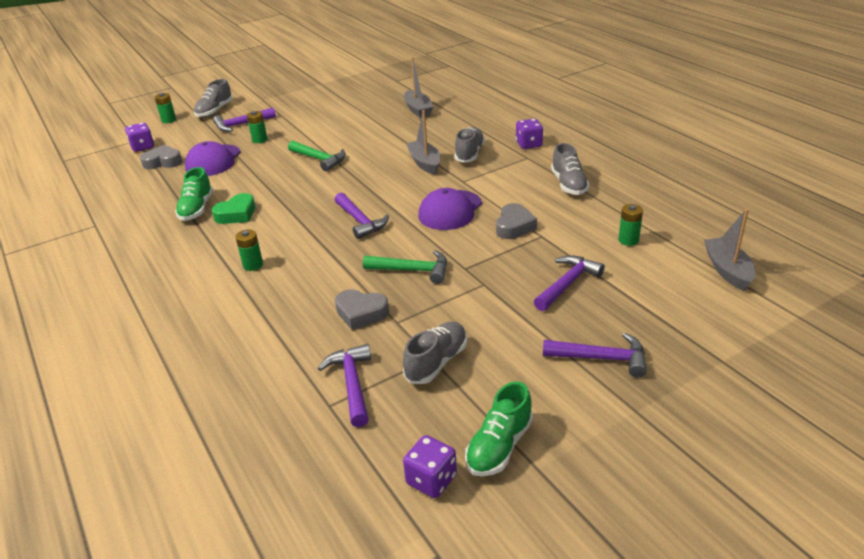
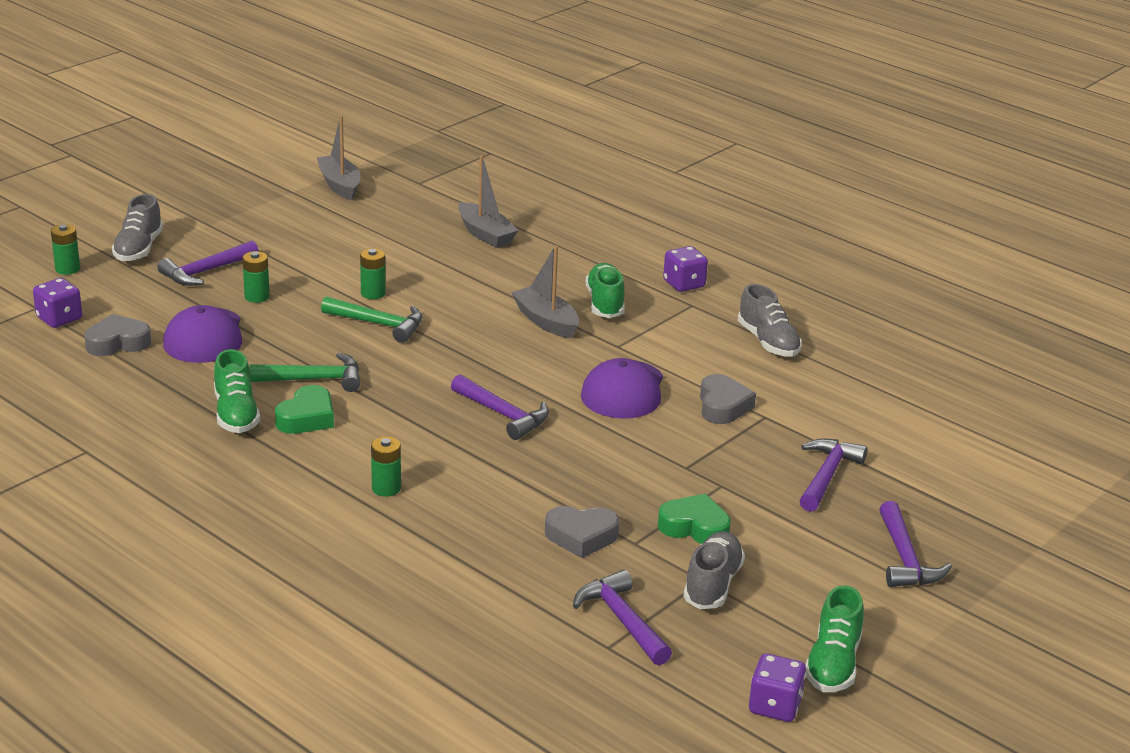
camera: 20 degrees left, 5 degrees down
(412, 270) = (618, 476): green hammer -> green hammer (314, 379)
(447, 314) = (694, 527): none -> green heart
(469, 154) = (605, 303): grey shoe -> green shoe
(601, 358) = (905, 558): purple hammer -> purple hammer turned 90 degrees clockwise
(628, 240) = (878, 414): green battery -> green battery (373, 293)
(727, 270) = (1010, 442): grey boat -> grey boat (339, 185)

